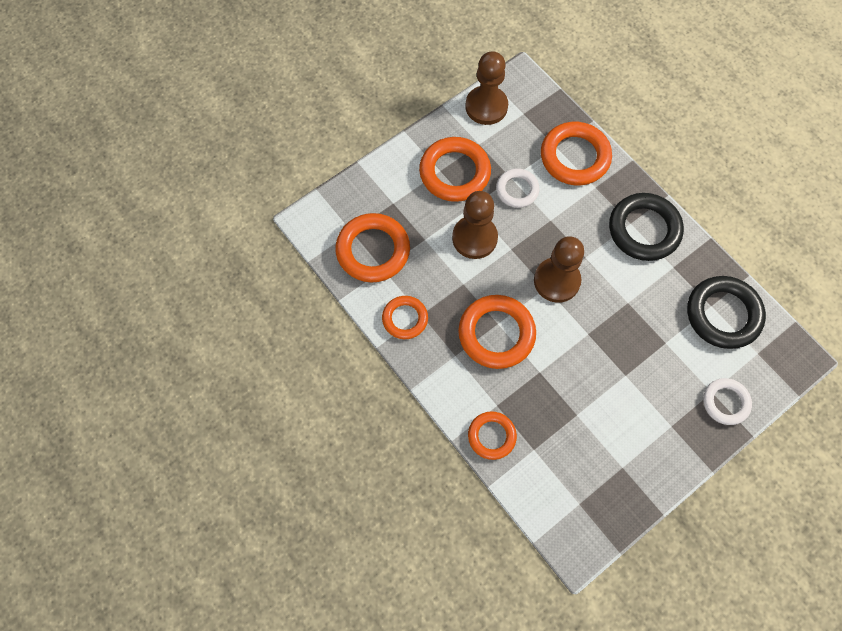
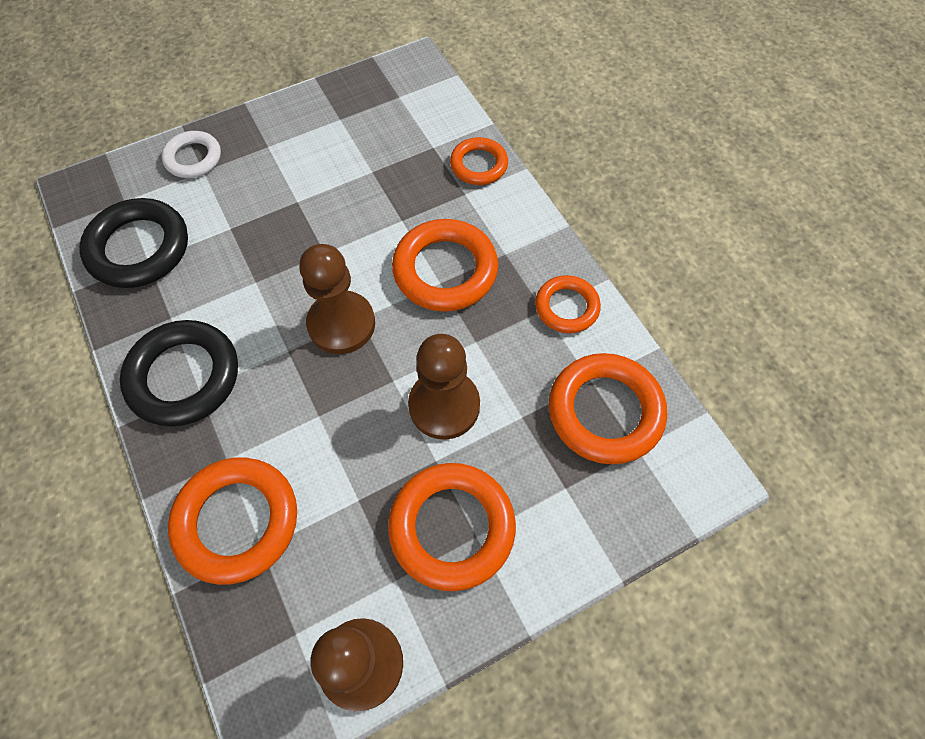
camera: 170 degrees left, 5 degrees down
(517, 190) = (355, 476): white ring -> none

